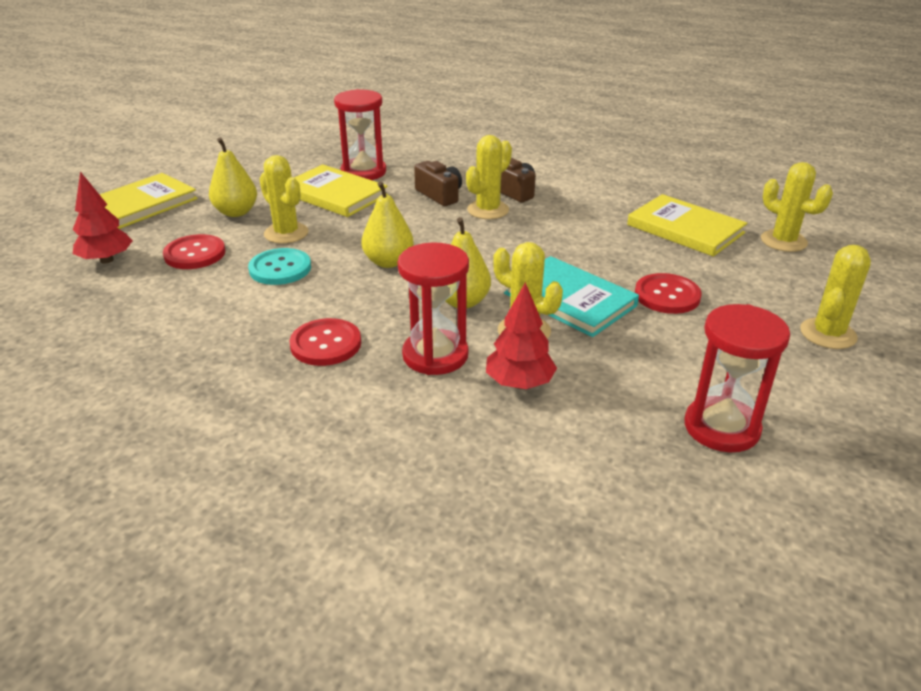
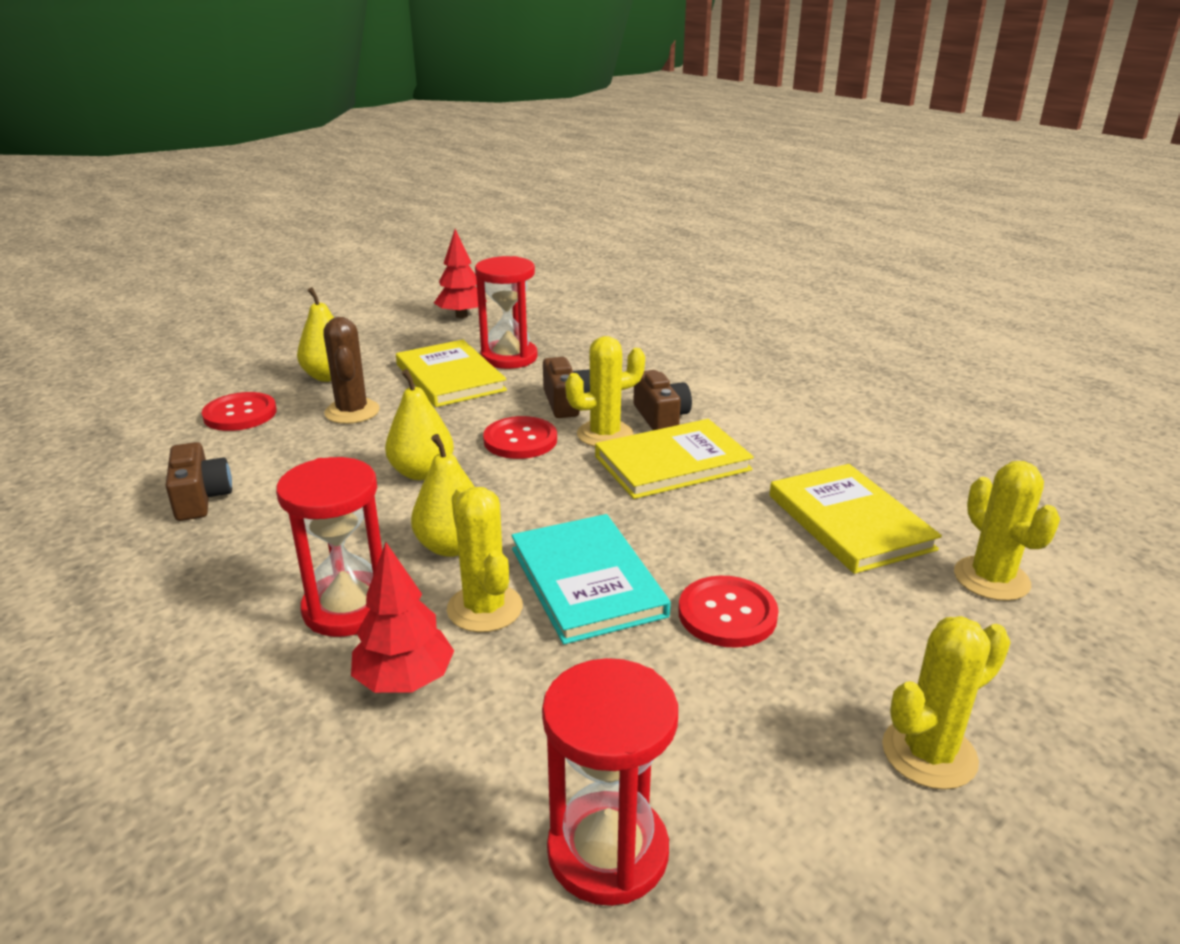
camera: 25 degrees right, 5 degrees down
(106, 260) = (156, 401): red tree -> red tree (461, 316)
(141, 205) = (251, 349): yellow book -> yellow book (672, 463)
(239, 318) = (201, 498): none -> brown camera
(280, 268) = (302, 451): turquoise button -> none
(286, 233) = (352, 412): yellow cactus -> brown cactus
(326, 344) = (249, 556): red button -> red button (520, 440)

